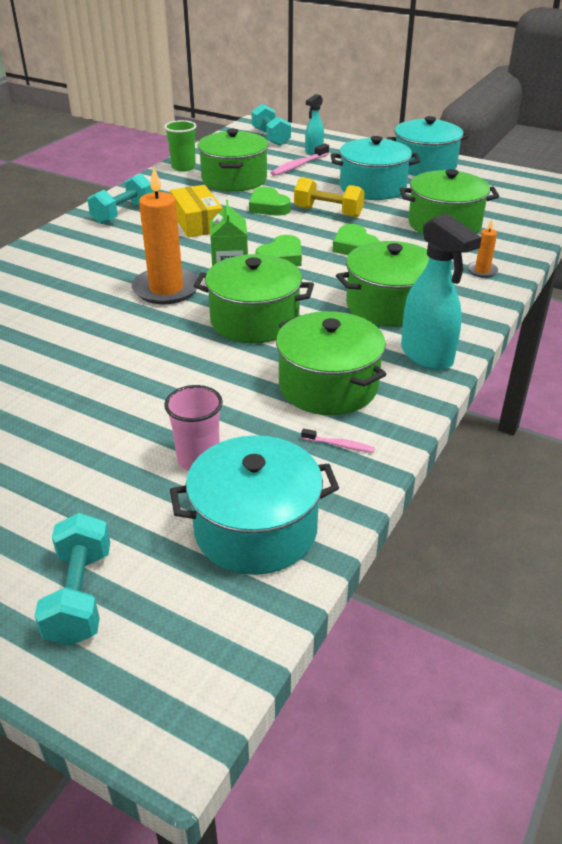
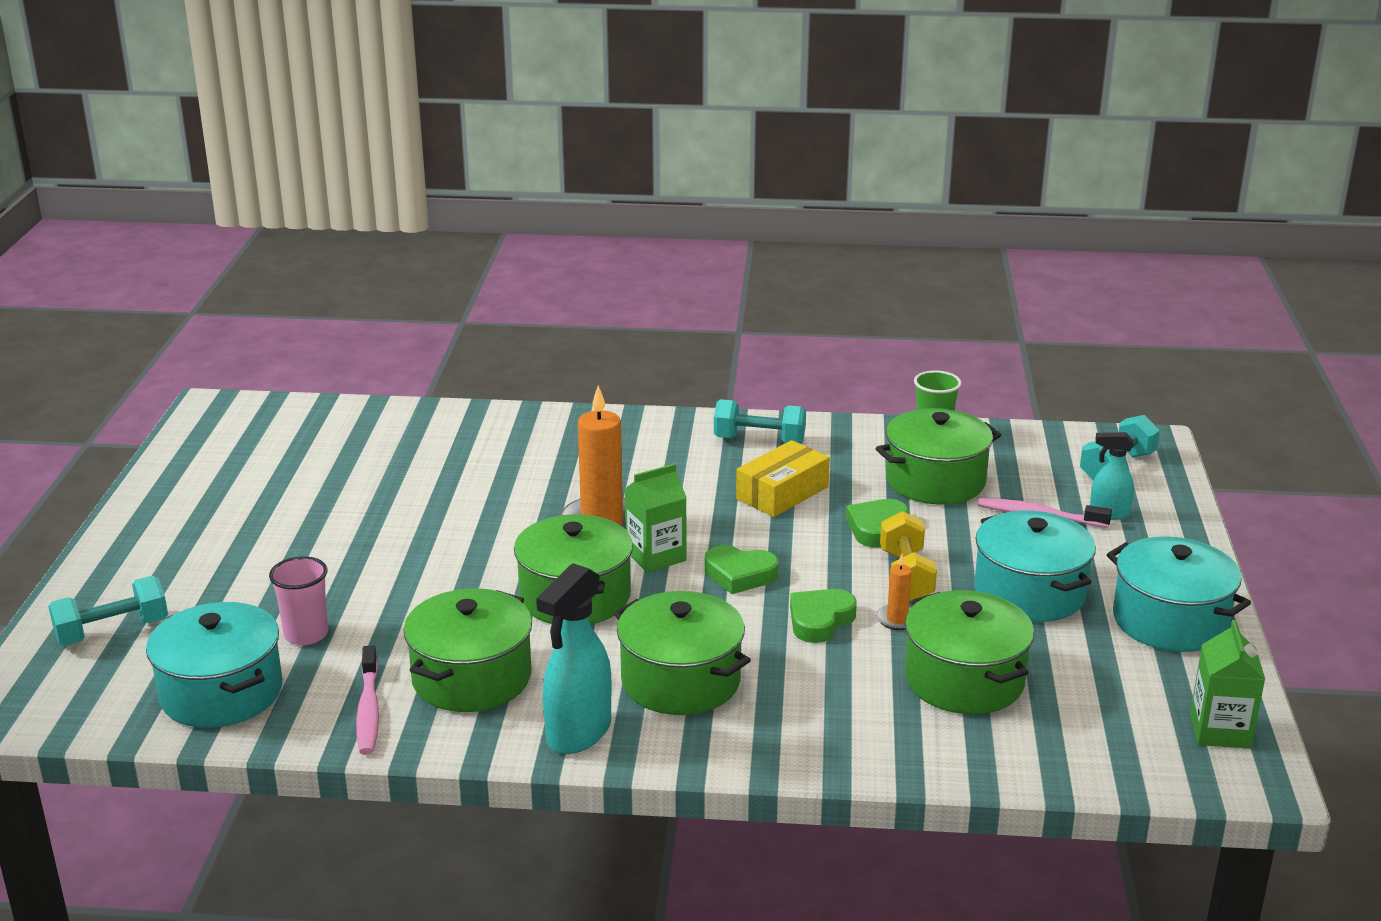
camera: 65 degrees right, 10 degrees down
(339, 445) = (368, 710): pink toothbrush -> pink toothbrush, size x1.86
(482, 271) = (840, 739): orange candle -> orange candle (897, 619)
(523, 181) = (1220, 731): none -> green carton

